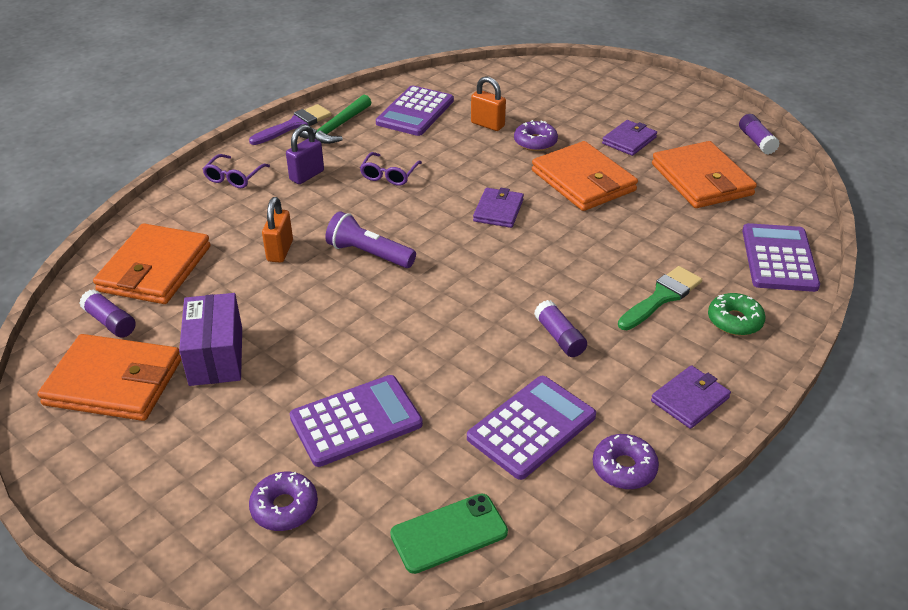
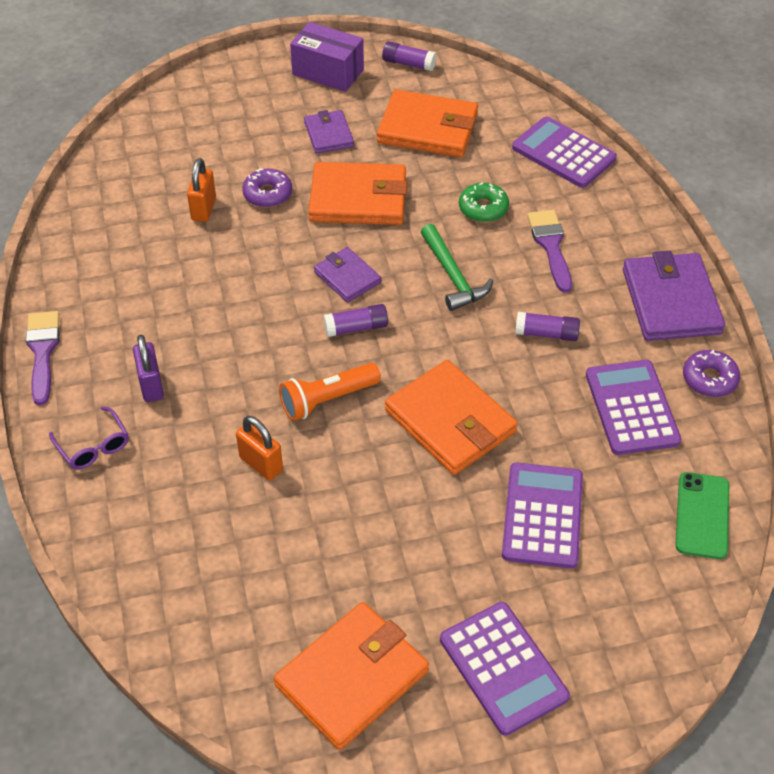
camera: 55 degrees left, 10 degrees up
(110, 322) = (254, 649): purple glue stick -> purple glue stick (356, 328)
(155, 268) = (197, 578): orange wallet -> orange wallet (450, 421)
(216, 356) = (379, 581): purple box -> purple box (328, 72)
(284, 507) = (605, 609): purple donut -> none
(336, 128) = (86, 321): green hammer -> green hammer (453, 276)
(369, 254) = (327, 399): purple flashlight -> orange flashlight
(389, 175) = (215, 323): purple glasses -> none
(415, 112) = (123, 247): purple calculator -> purple calculator (503, 668)
(487, 124) = (204, 209): orange padlock -> orange padlock turned 60 degrees counterclockwise
(662, 297) = (550, 246): green brush -> purple brush
(690, 399) = (671, 301): purple wallet -> purple wallet, size x1.77
(734, 321) = (610, 224): green donut -> green donut (483, 208)

